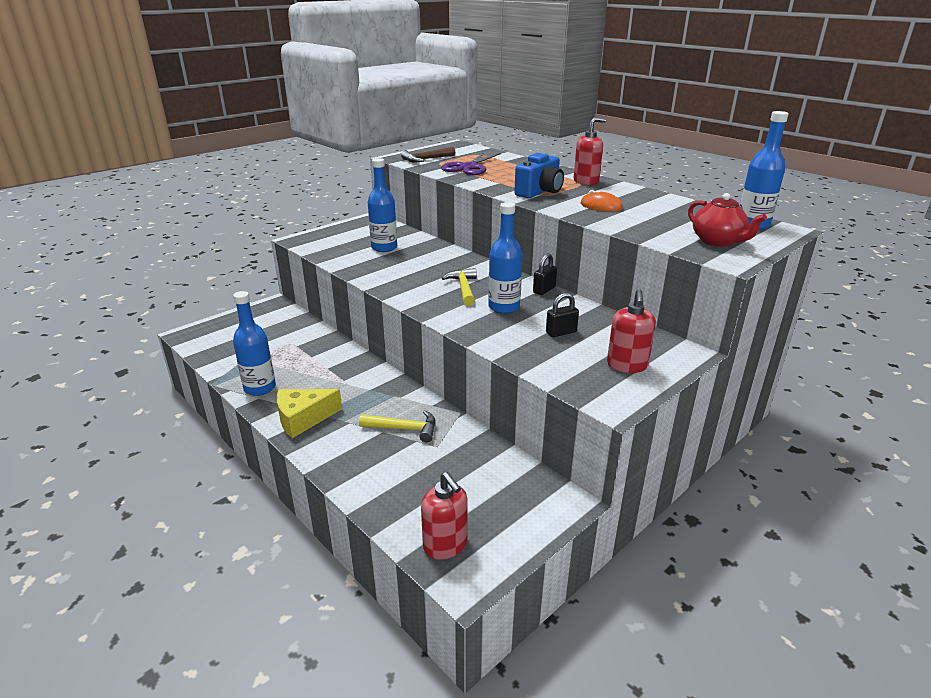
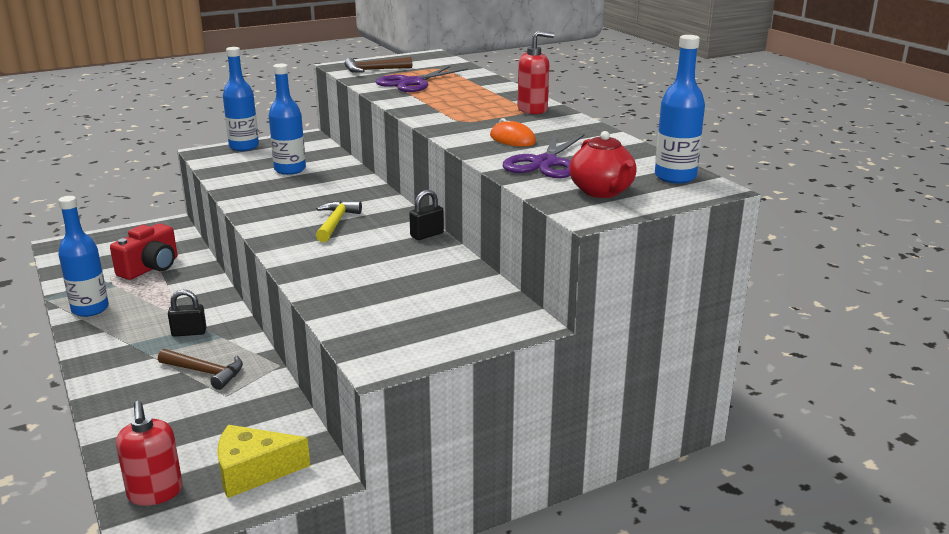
camera: 15 degrees right, 5 degrees down
(286, 344) = (150, 268): none -> red camera
(303, 419) = (110, 346): yellow cheese -> yellow cheese (253, 472)
(404, 429) = (206, 372): yellow hammer -> brown hammer
(504, 307) = (361, 248): blue bottle -> blue bottle (244, 147)
(540, 192) = (460, 117): blue camera -> none
(561, 332) = (398, 283): black padlock -> black padlock (189, 332)
(627, 365) = (438, 327): red soap dispenser -> none
(648, 223) = (545, 163): none -> purple scissors

